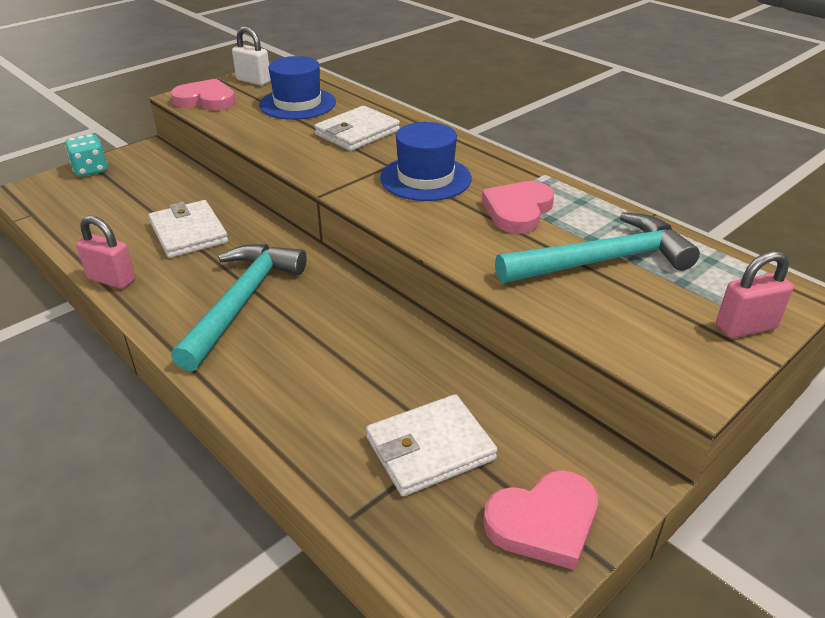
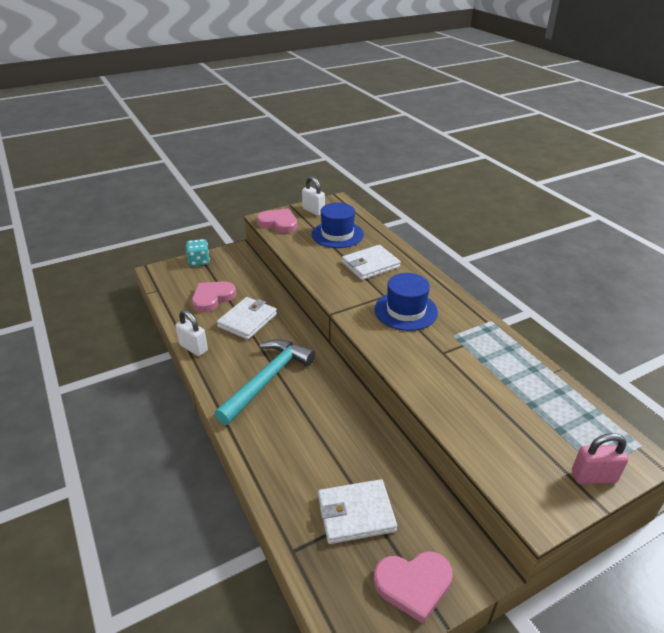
camera: 15 degrees right, 0 degrees up
(112, 280) = (193, 348): pink padlock -> white padlock
(189, 233) = (247, 320): white wallet -> white wallet turned 45 degrees clockwise
(518, 211) = (461, 349): pink heart -> pink heart (212, 298)
(602, 260) = (507, 401): turquoise hammer -> none

